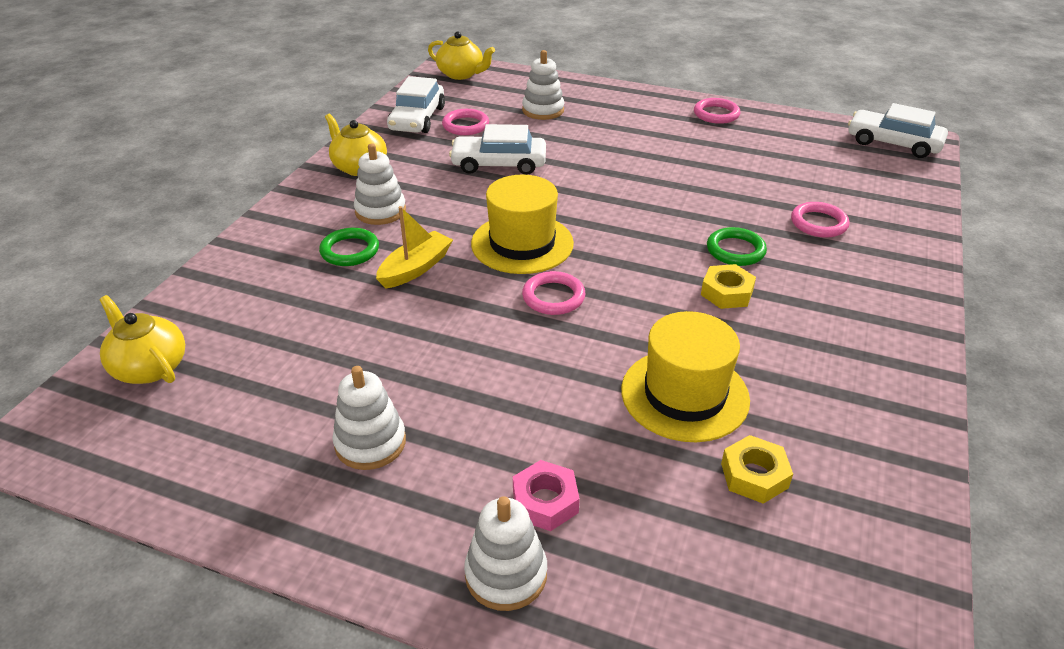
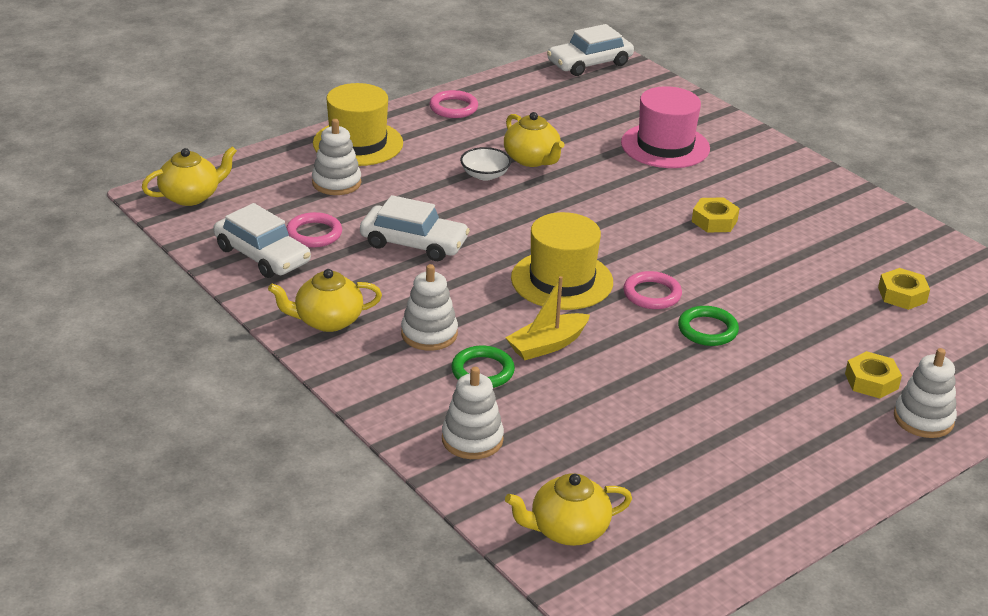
camera: 60 degrees left, 5 degrees down
(370, 443) = (760, 436): white stacking toy -> white stacking toy (472, 439)
(415, 268) = (547, 345): yellow boat -> yellow boat turned 105 degrees counterclockwise
(499, 164) = (414, 243): white car -> white car turned 105 degrees counterclockwise
(545, 501) = (871, 381): pink nut -> yellow nut
(636, 158) = (485, 175): none -> white bowl
(684, 394) = (810, 286): yellow hat -> yellow hat (358, 143)
(691, 169) = (532, 159): none -> yellow teapot
(735, 250) = (666, 194): green ring -> green ring (707, 330)
(818, 223) = (665, 146): pink ring -> pink hat

